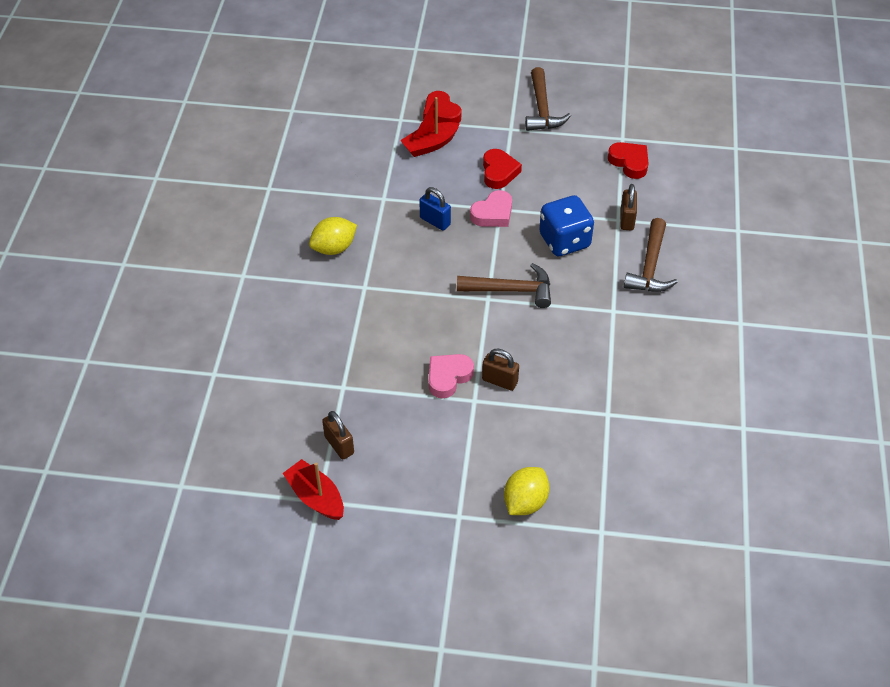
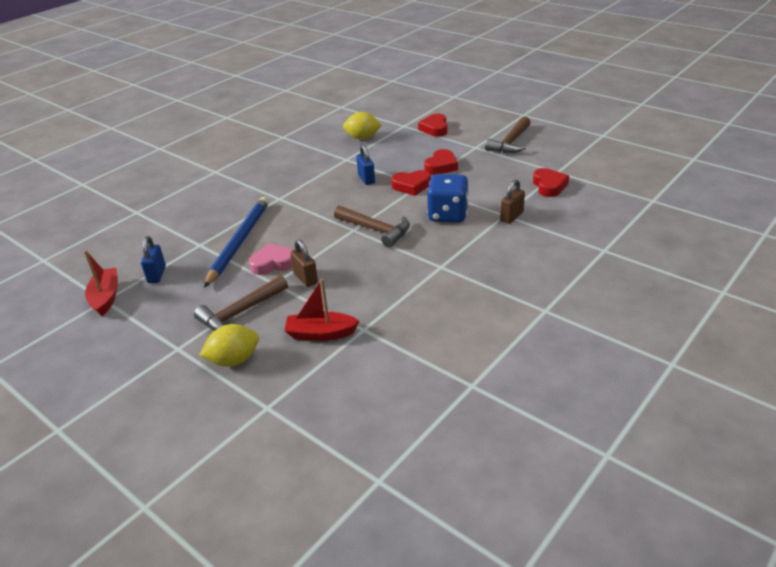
camera: 35 degrees right, 15 degrees down
(334, 248) = (285, 174): yellow lemon -> yellow lemon (362, 138)
(339, 445) = (157, 275): brown padlock -> blue padlock
(383, 365) = (239, 242): none -> blue pencil
(430, 145) = (408, 142): red boat -> red boat (321, 334)
(493, 213) = (411, 186): pink heart -> red heart
(650, 267) = (501, 249): brown hammer -> brown hammer (240, 313)

